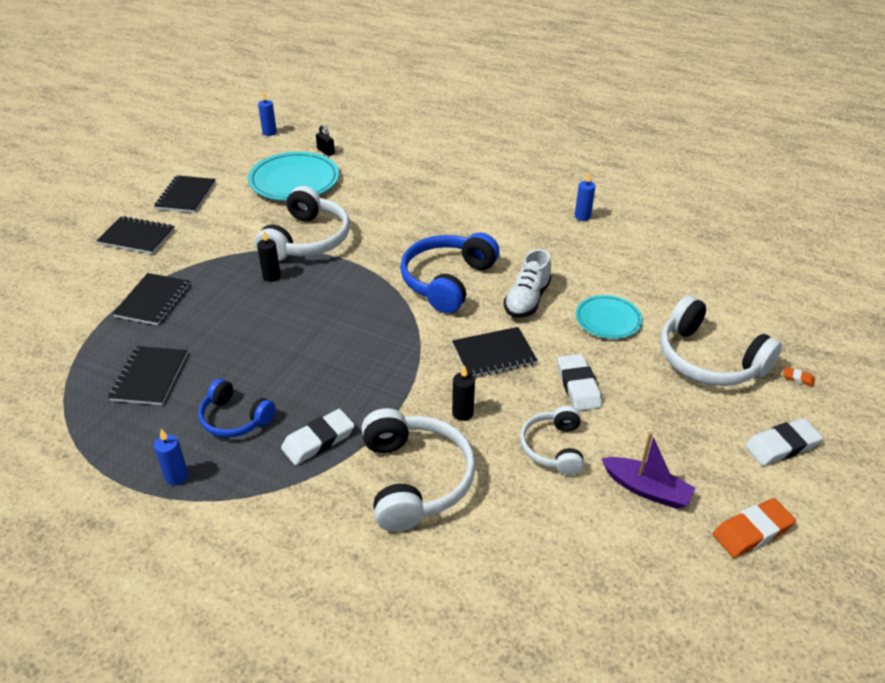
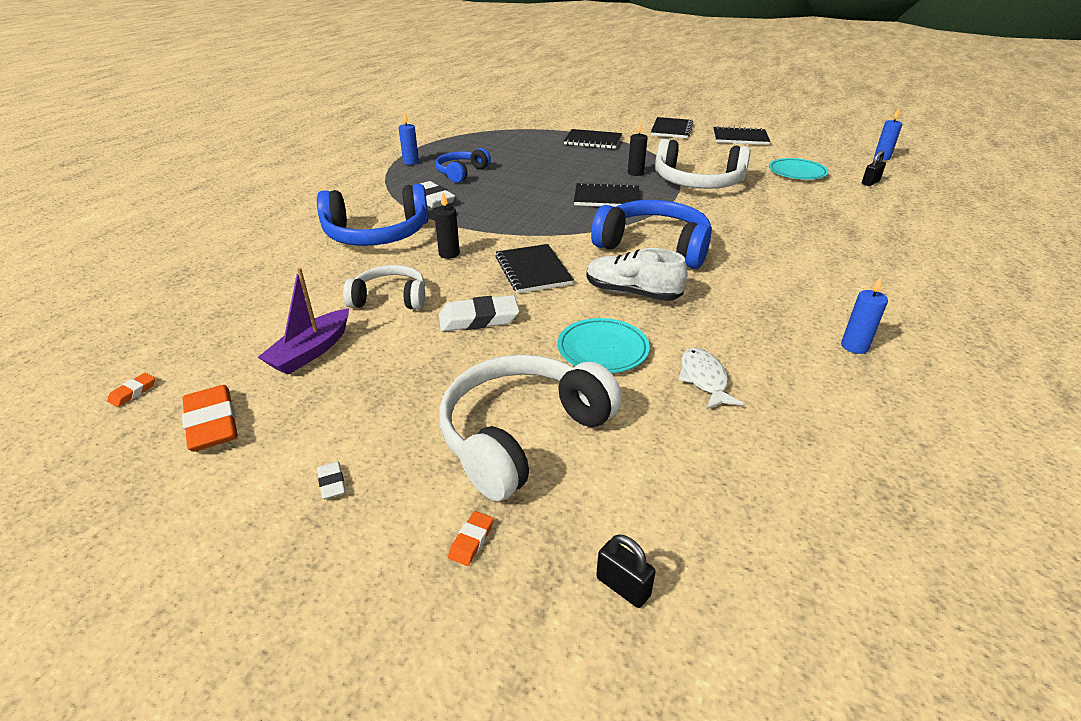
camera: 90 degrees right, 5 degrees down
(150, 377) = (508, 147): black notebook -> black notebook (606, 198)
(294, 181) = (797, 172): turquoise plate -> turquoise plate, size x0.60
(414, 479) = (377, 234): white headphones -> blue headphones
(631, 279) = (704, 379): none -> white fish
(735, 606) = (133, 392): none -> orange eraser
(782, 445) = (332, 483): white eraser -> white eraser, size x0.47
(801, 325) = (623, 586): none -> black padlock

